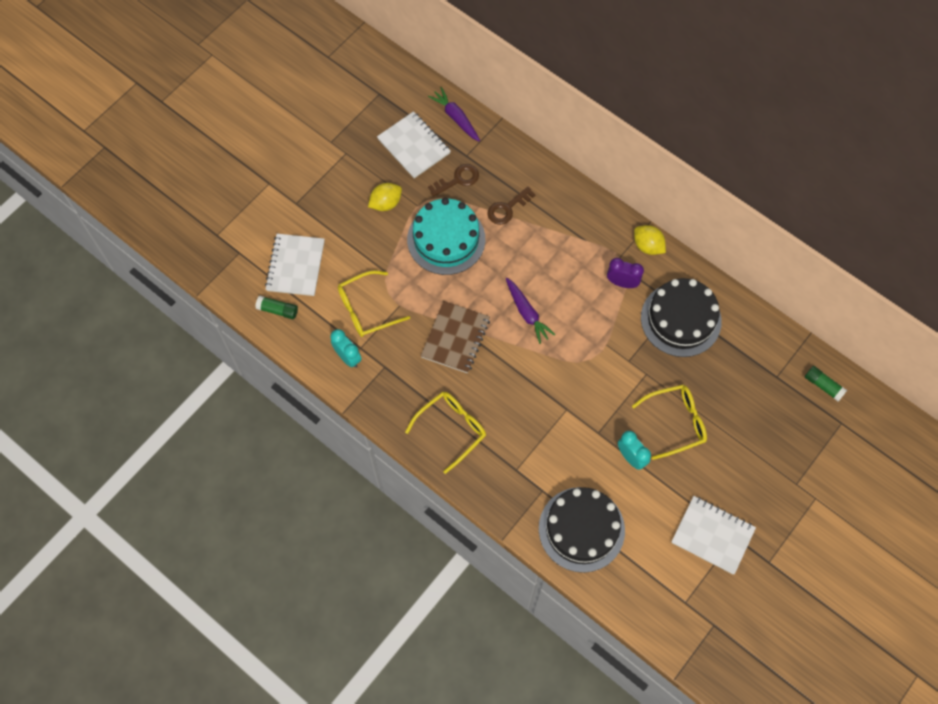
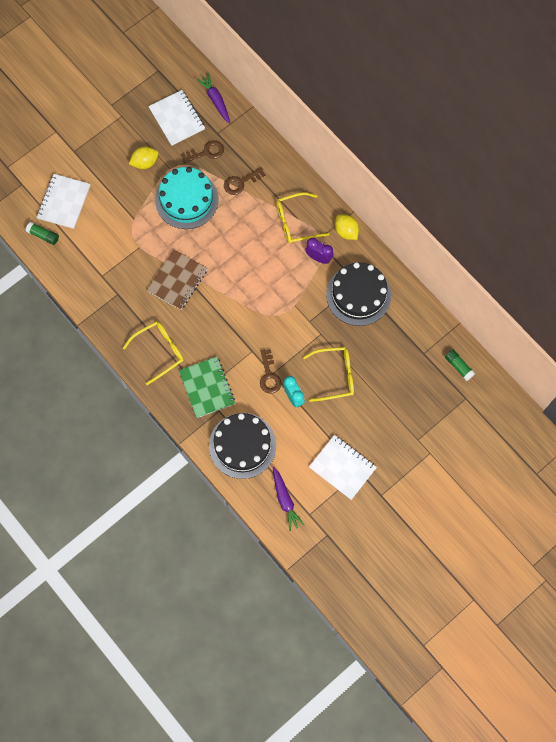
camera: 10 degrees right, 5 degrees up
(348, 357) = (90, 282): turquoise clock -> none
(366, 309) = (112, 246): yellow glasses -> yellow glasses (296, 222)
(521, 464) = (207, 387): none -> green notebook
(527, 313) = (238, 270): purple carrot -> purple carrot (285, 500)
(594, 435) = (269, 375): none -> brown key

